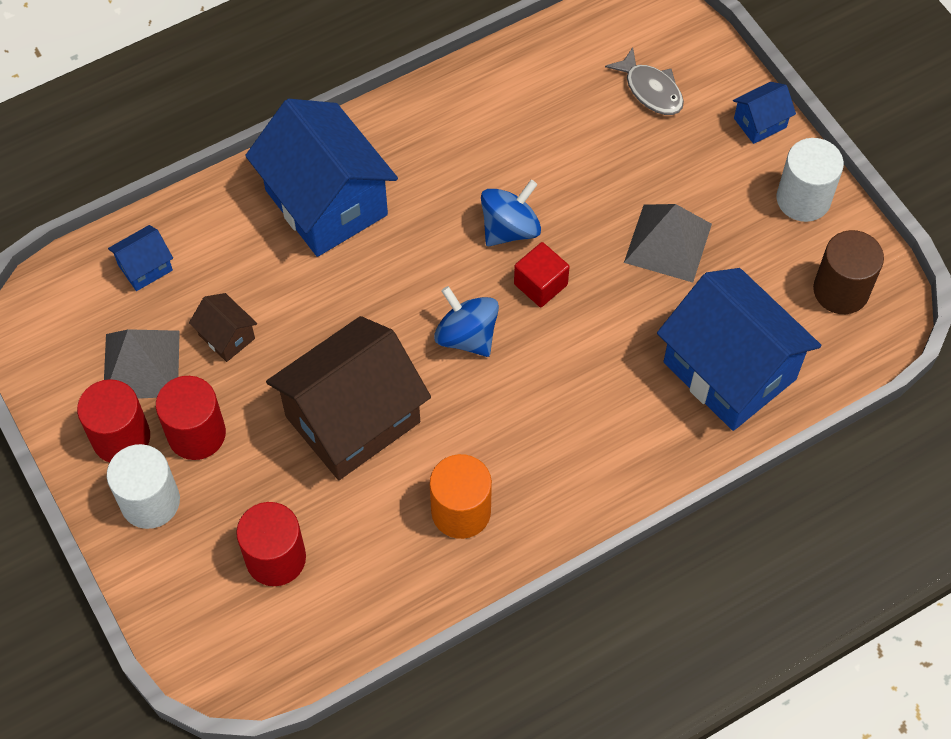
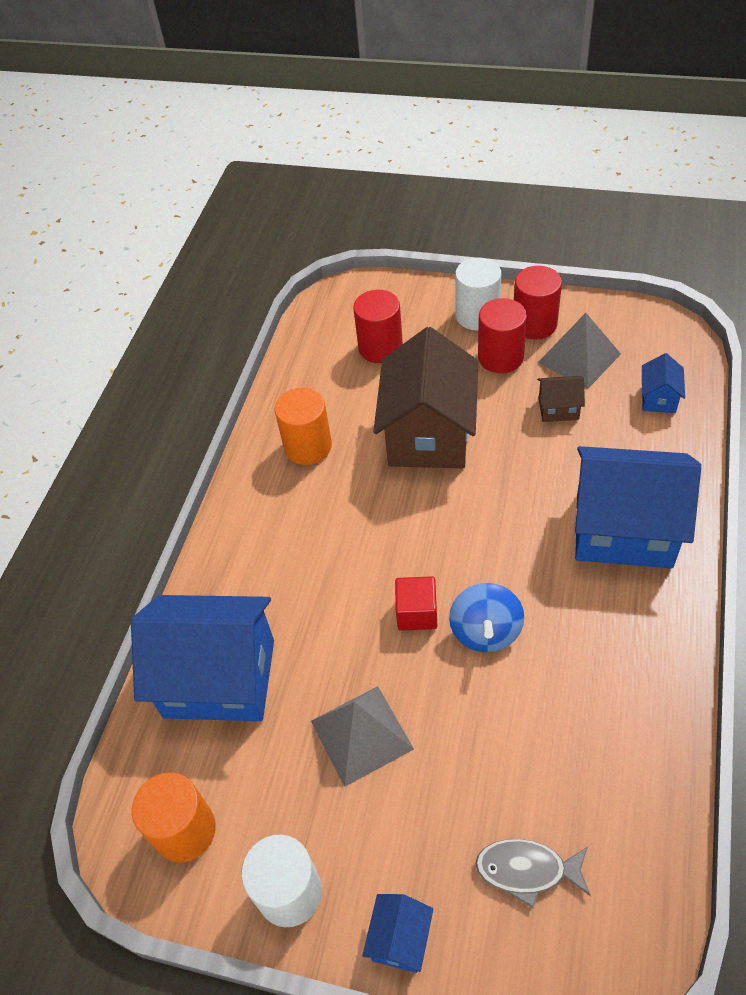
camera: 140 degrees right, 10 degrees down
(467, 336) = (423, 536): blue spinning top -> none
(841, 290) = (185, 830): brown cylinder -> orange cylinder

